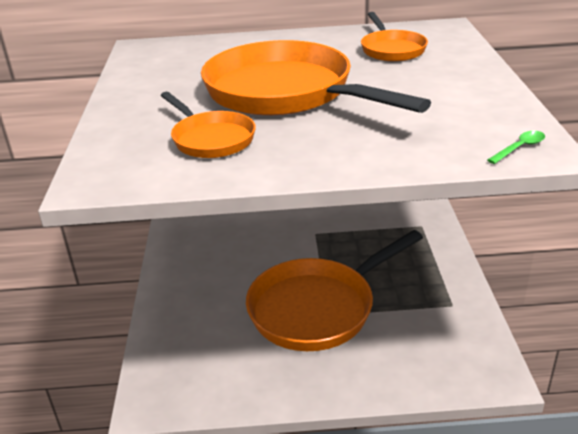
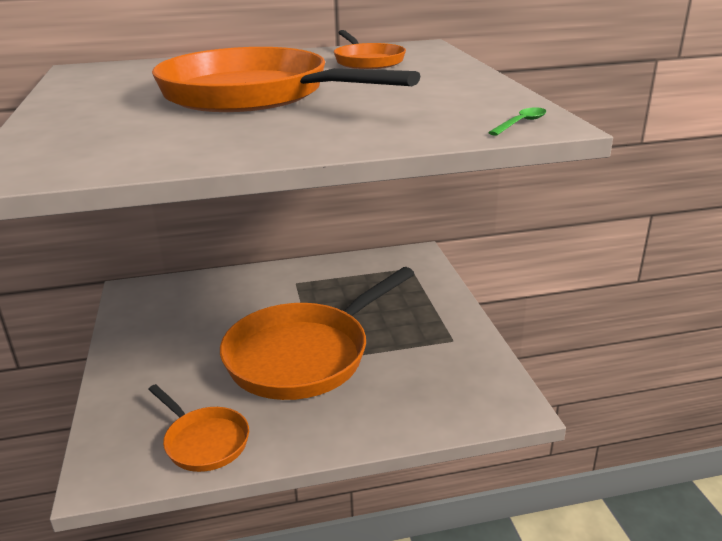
camera: 10 degrees left, 5 degrees down
(211, 139) = (166, 132): orange pan -> orange pan (204, 441)

